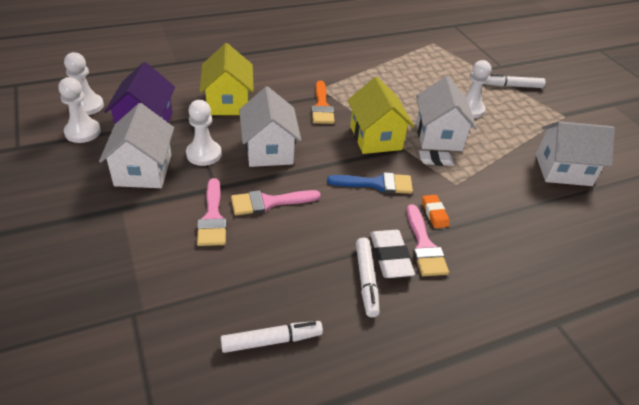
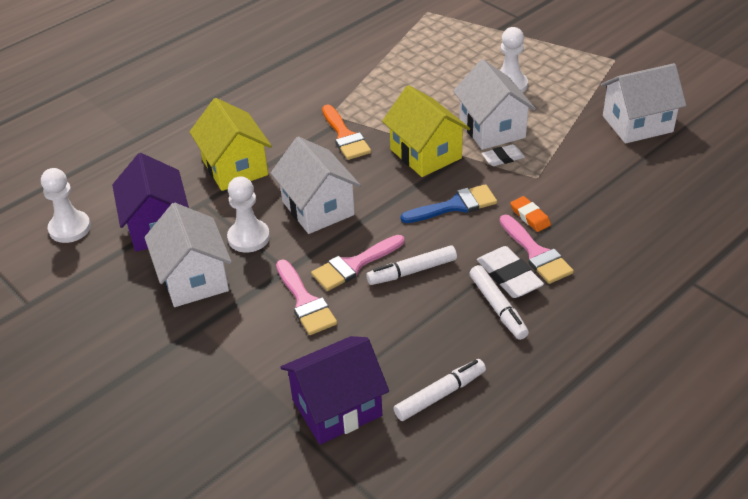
camera: 15 degrees left, 0 degrees up
(83, 132) = (90, 260): white pawn -> none
(178, 317) = (337, 408): none -> purple house
(513, 86) = (544, 40): white marker -> white marker (412, 271)

